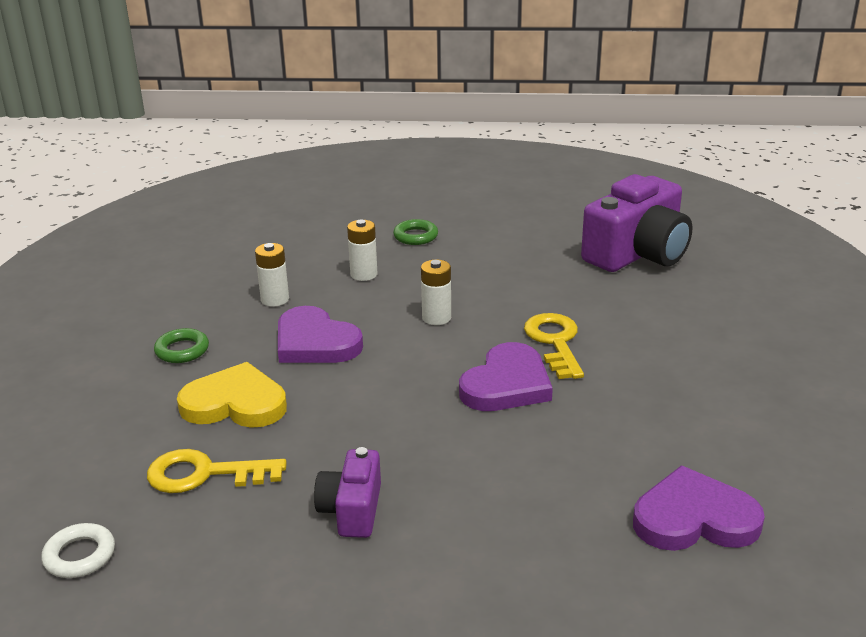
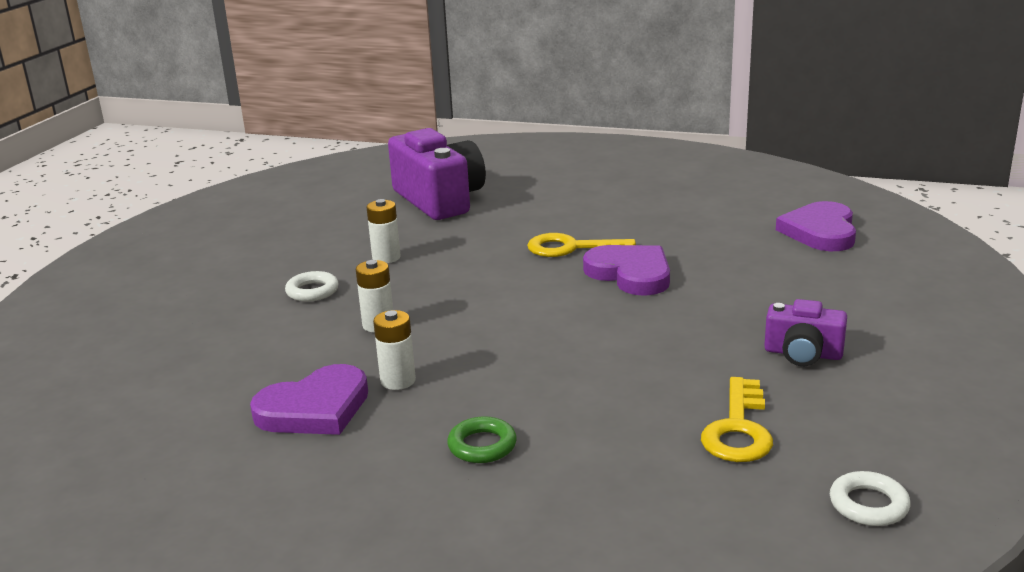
camera: 75 degrees left, 5 degrees down
(235, 403) = (613, 410): yellow heart -> none
(315, 342) = (510, 359): purple heart -> purple heart (315, 408)
(415, 236) = (312, 291): green ring -> white ring
(436, 318) = (498, 294): white battery -> white battery (386, 258)

